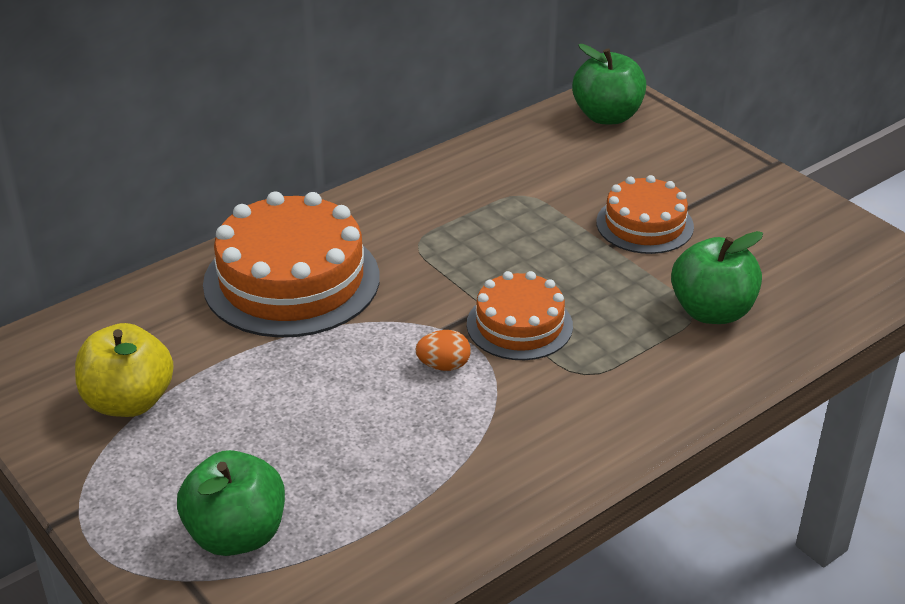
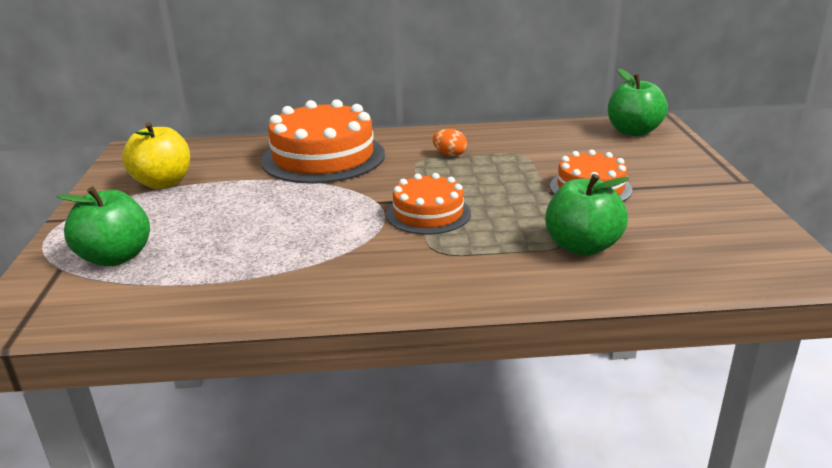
camera: 35 degrees right, 10 degrees down
(443, 366) = (350, 219): orange egg -> orange egg (450, 154)

